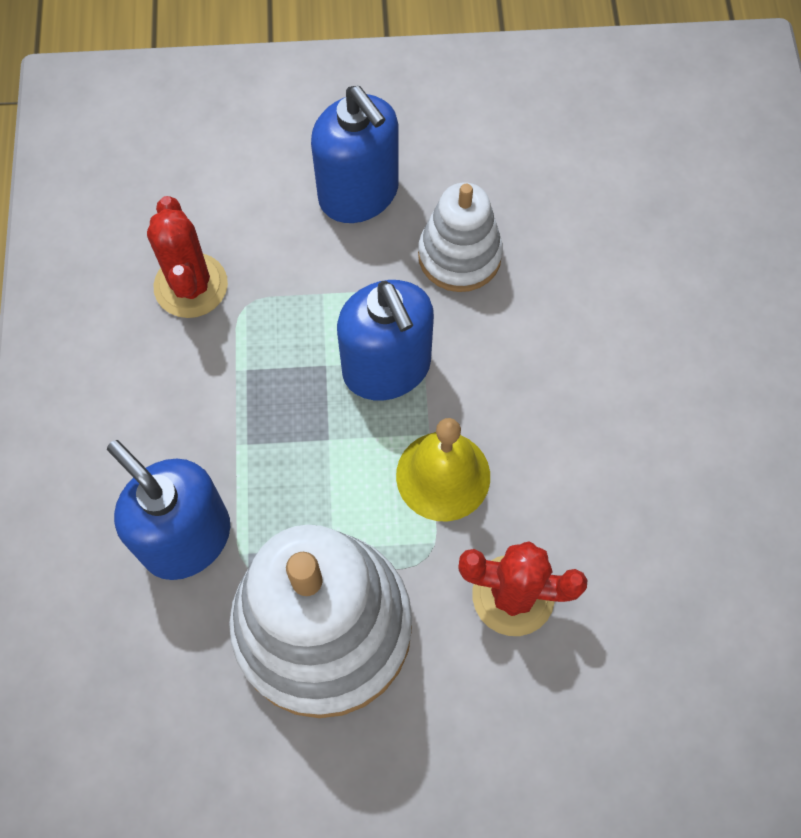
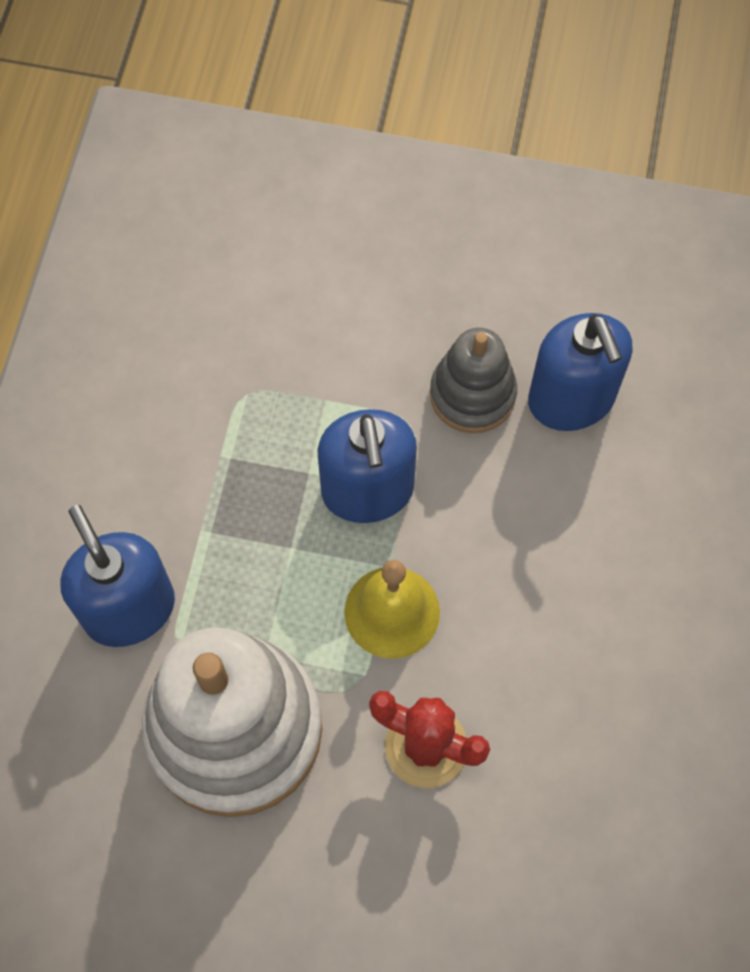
camera: 15 degrees right, 0 degrees up
(191, 286) = (199, 361): red cactus -> none
(359, 194) = (390, 307): blue soap dispenser -> blue soap dispenser (571, 400)
(459, 256) = (472, 394): white stacking toy -> grey stacking toy

